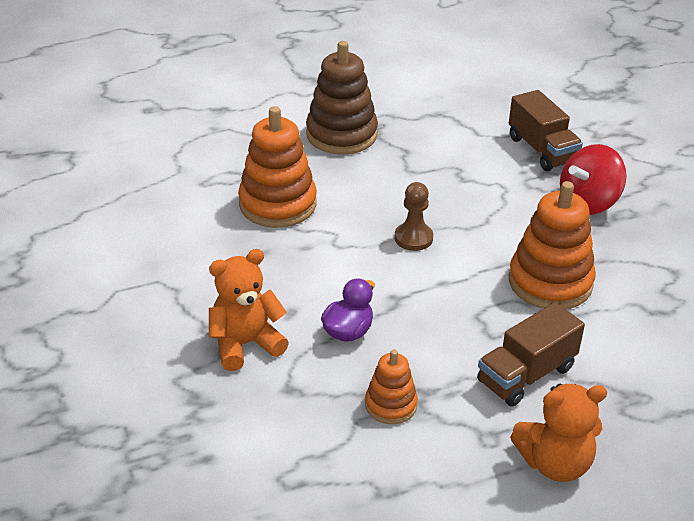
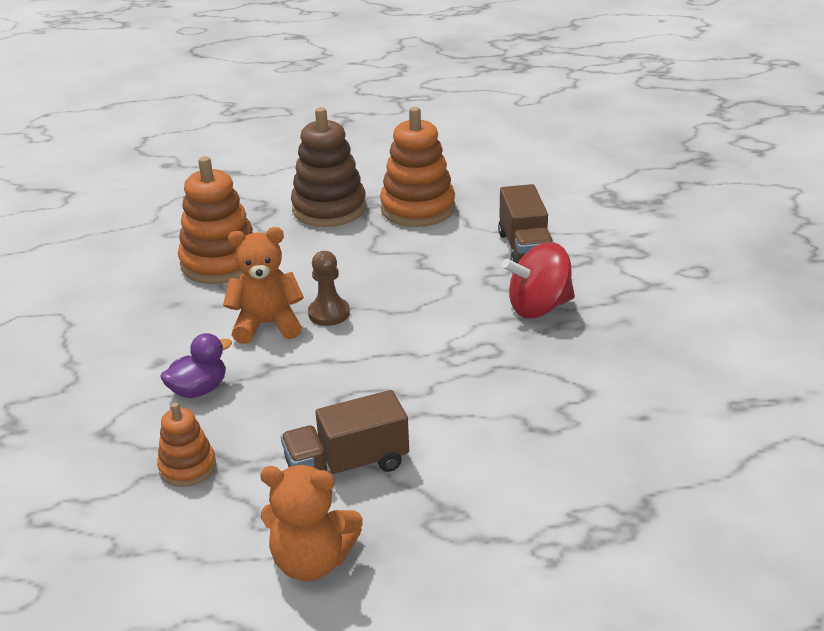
camera: 20 degrees right, 5 degrees down
(245, 344) = (94, 383): orange teddy bear -> orange teddy bear (267, 324)
(550, 282) = (440, 379): orange stacking toy -> orange stacking toy (418, 208)

